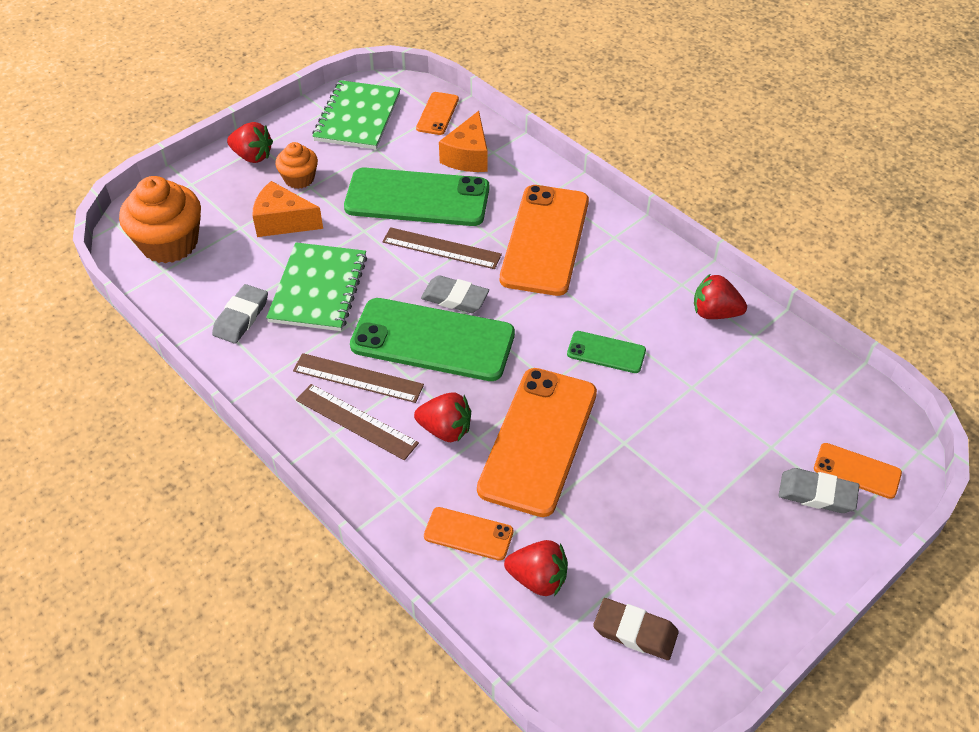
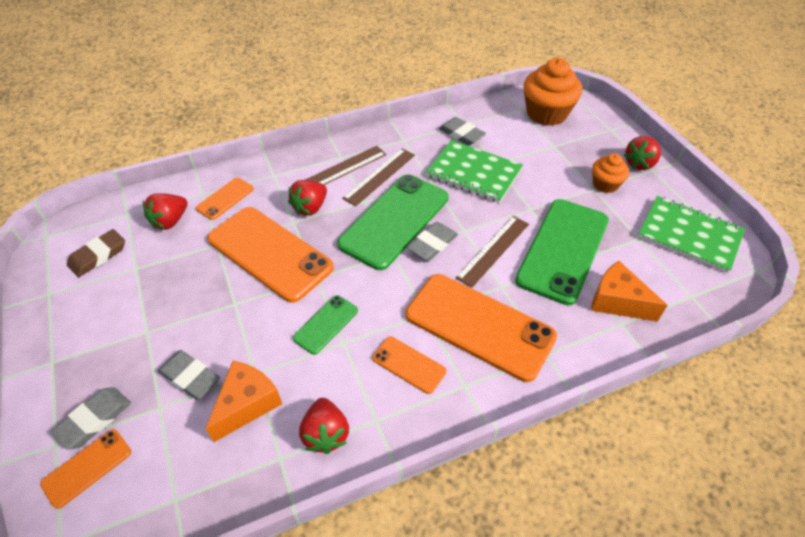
camera: 110 degrees right, 0 degrees up
(283, 222) = (554, 167): orange cheese -> orange cheese (247, 404)
(437, 114) = (691, 295): orange phone -> orange phone (409, 364)
(714, 313) = (326, 434): red strawberry -> red strawberry turned 135 degrees clockwise
(727, 438) = (190, 377): none -> grey eraser

